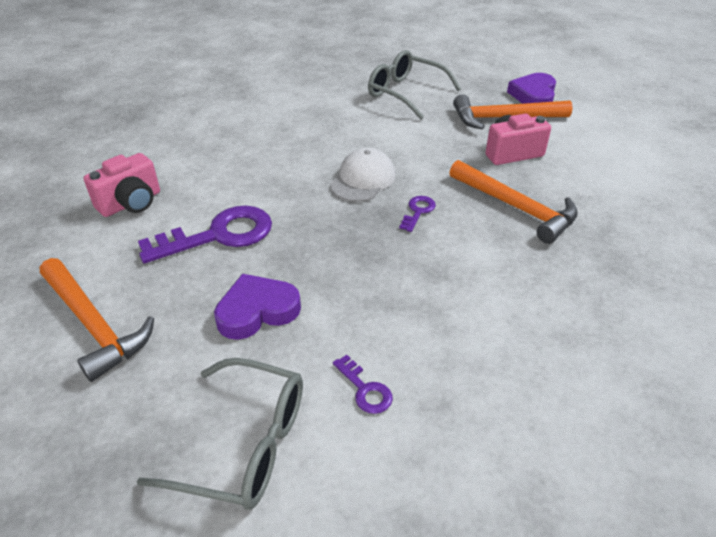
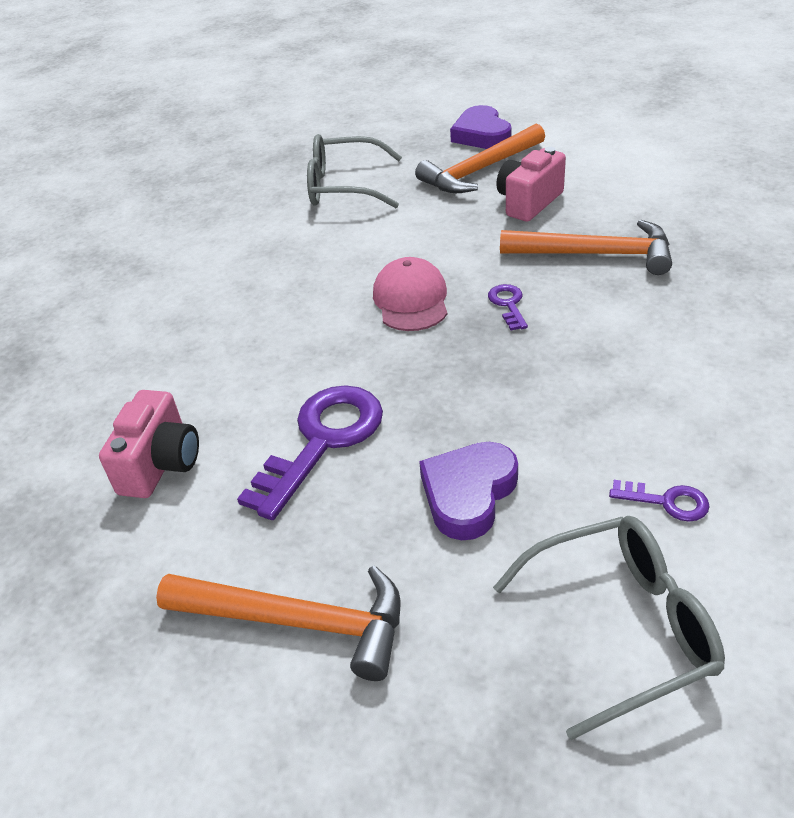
camera: 30 degrees left, 0 degrees up
(363, 179) = (411, 300): white cap -> pink cap

